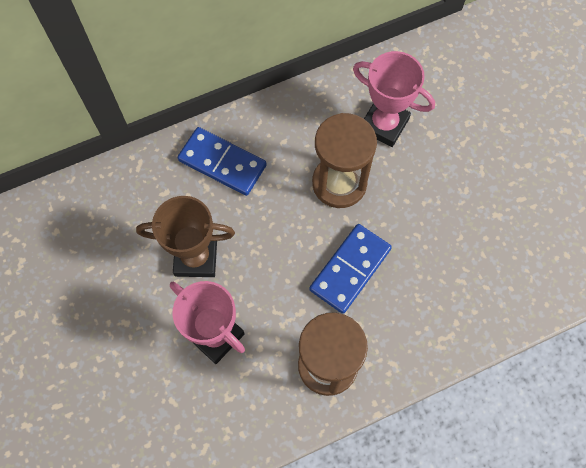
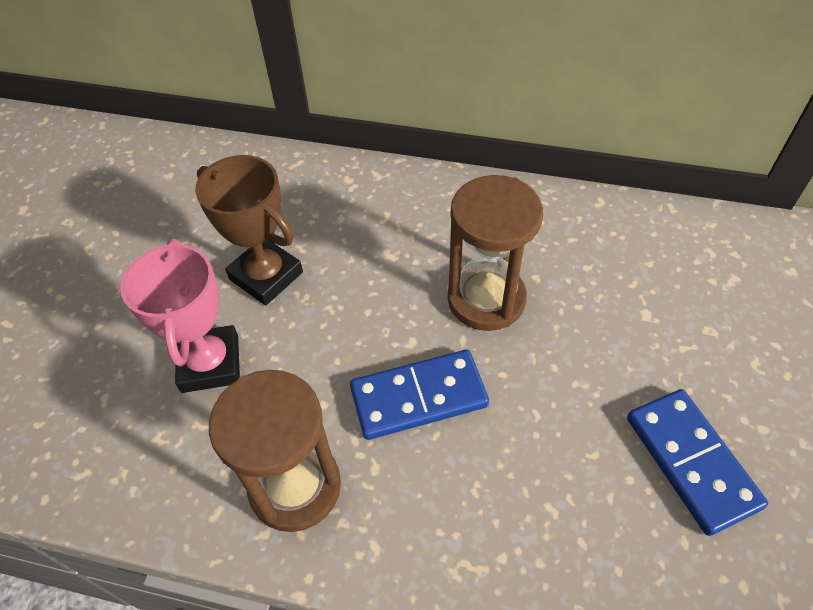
camera: 40 degrees right, 15 degrees down
(222, 163) = (377, 206): blue domino -> blue domino (691, 461)
(384, 125) = (592, 271): pink trophy -> none

